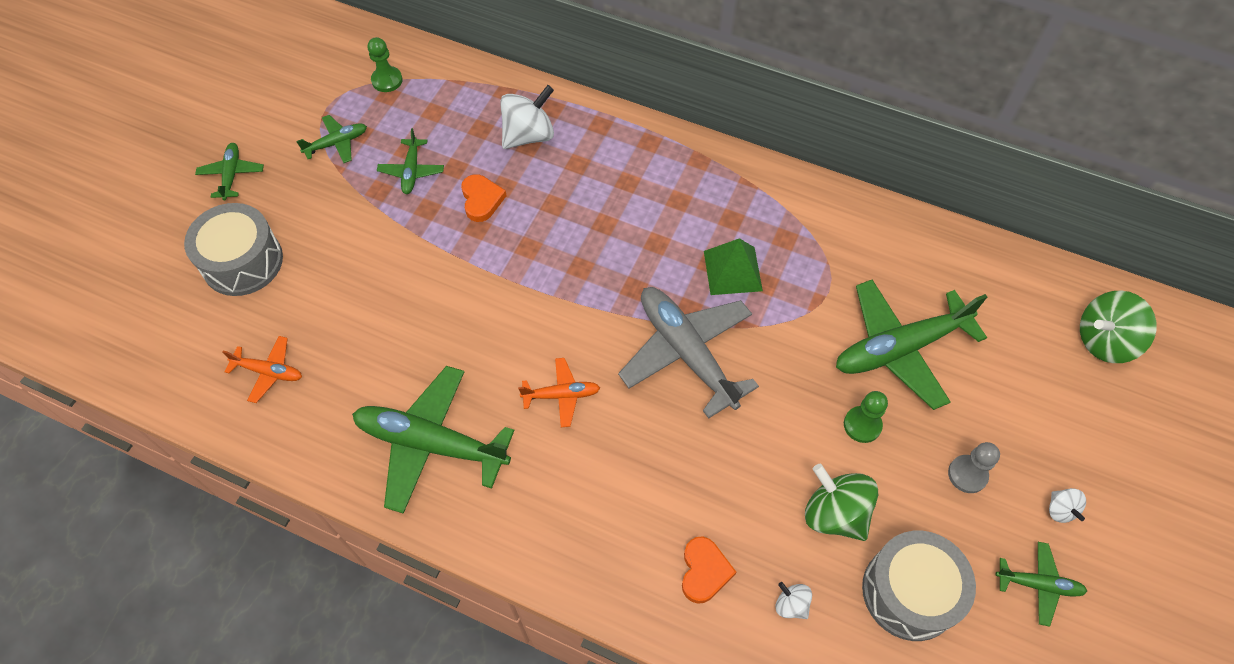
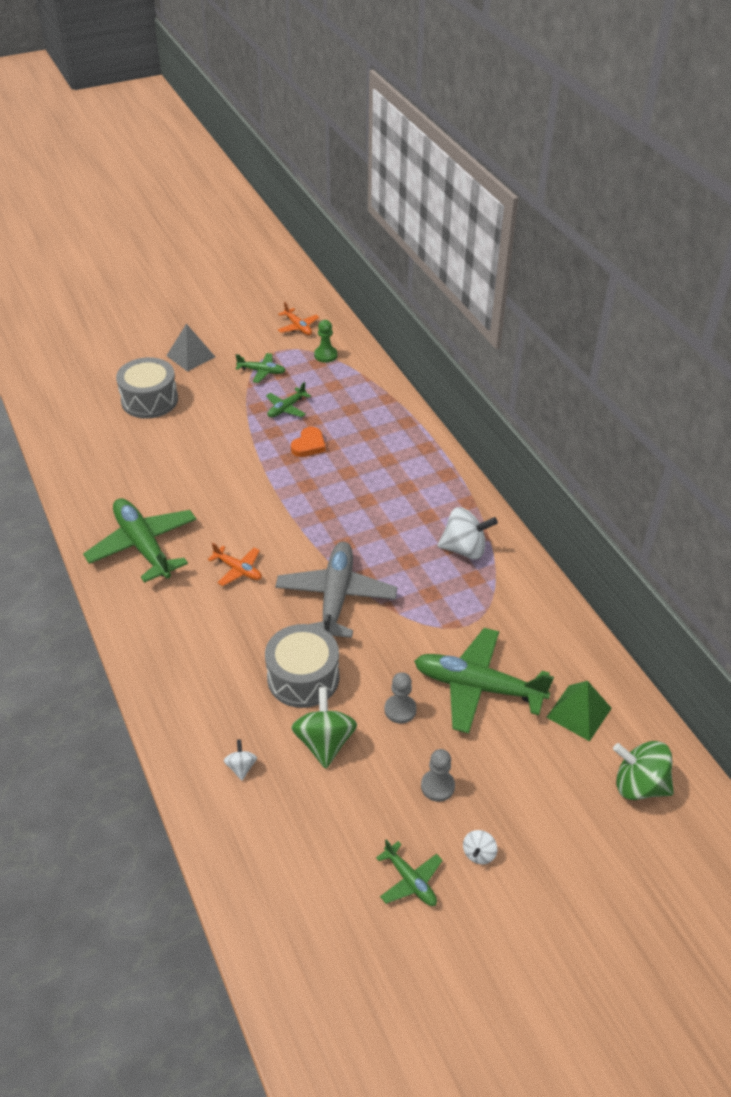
camera: 40 degrees right, 15 degrees down
(232, 174) = (191, 356): green plane -> grey pyramid
(269, 372) = (104, 459): orange plane -> orange plane (298, 327)
(529, 135) = (375, 428): white spinning top -> white spinning top (464, 549)
(704, 571) = (212, 712): orange heart -> none
(732, 271) = (417, 573): green pyramid -> green pyramid (578, 712)
(862, 425) = (400, 710): green pawn -> grey pawn
(909, 592) = (320, 817): grey drum -> grey drum (303, 677)

